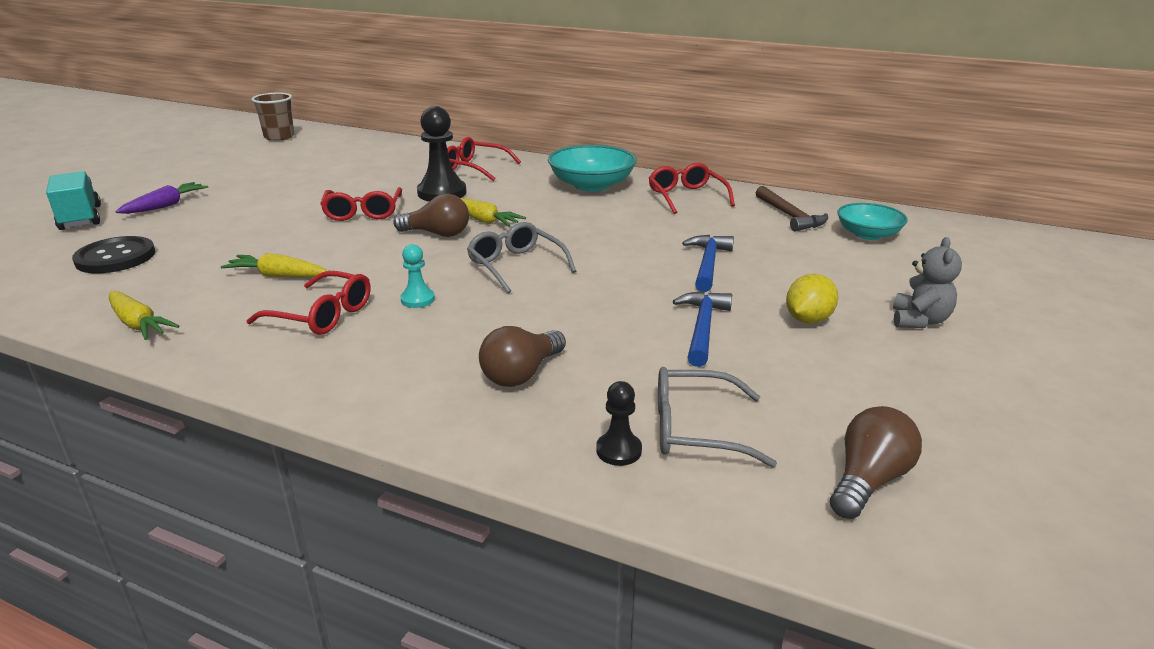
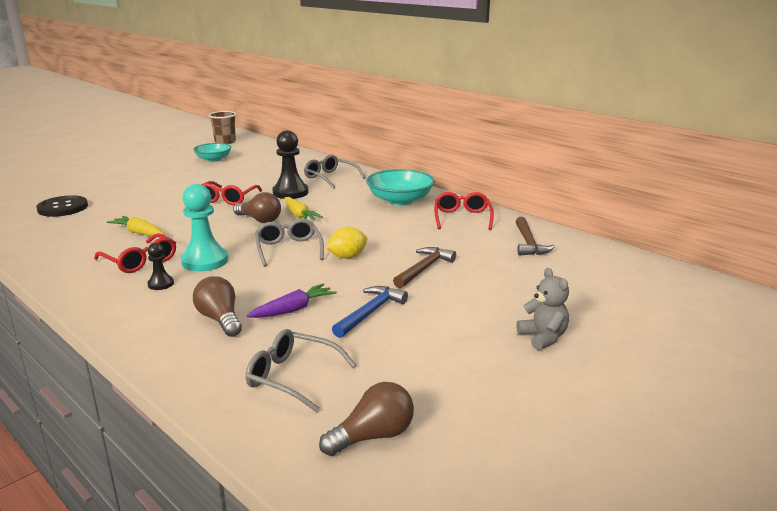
camera: 20 degrees right, 5 degrees down
(80, 218) = (66, 181): turquoise truck -> none
(138, 324) = (39, 249): yellow carrot -> none
(165, 206) = (117, 179): purple carrot -> purple carrot (293, 309)
(417, 299) = (205, 261): turquoise pawn -> turquoise pawn, size x1.94
(475, 168) = (330, 178): red glasses -> grey glasses
(521, 374) = (220, 319): brown light bulb -> brown light bulb turned 90 degrees clockwise
(618, 450) = (230, 379): black pawn -> black pawn (161, 284)
(708, 264) = (424, 269): blue hammer -> brown hammer
(808, 320) = (455, 321): yellow lemon -> yellow lemon (347, 257)
(868, 234) = (578, 266): turquoise bowl -> turquoise bowl (213, 159)
(919, 321) = (543, 337): grey teddy bear -> grey teddy bear turned 60 degrees counterclockwise

